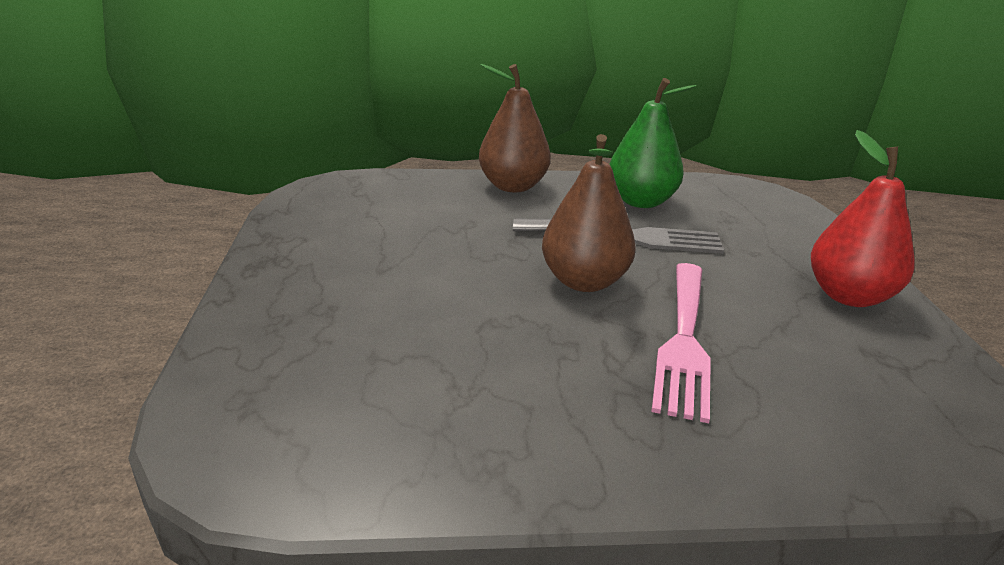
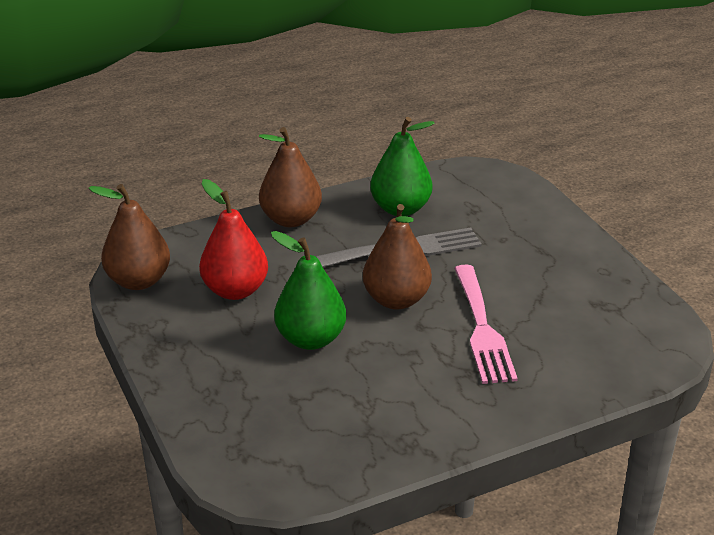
camera: 20 degrees left, 5 degrees up
(313, 200) = (138, 281): none -> brown pear
(449, 295) = (310, 339): none -> green pear
(848, 296) = (574, 261): red pear -> red pear (235, 290)

